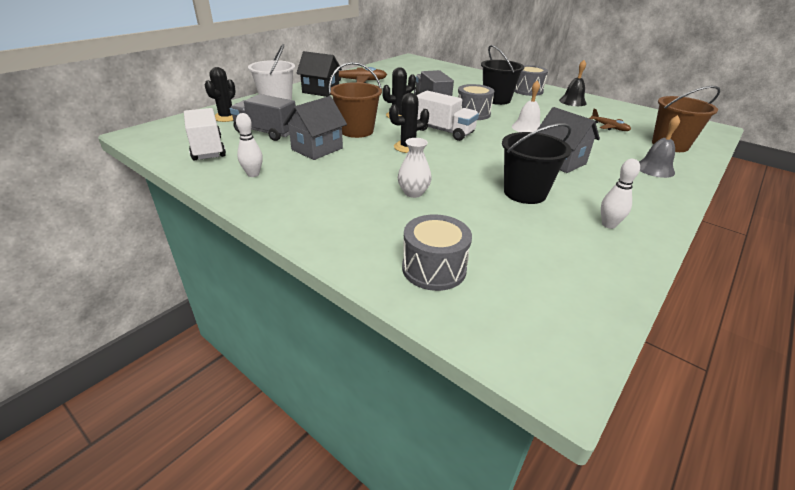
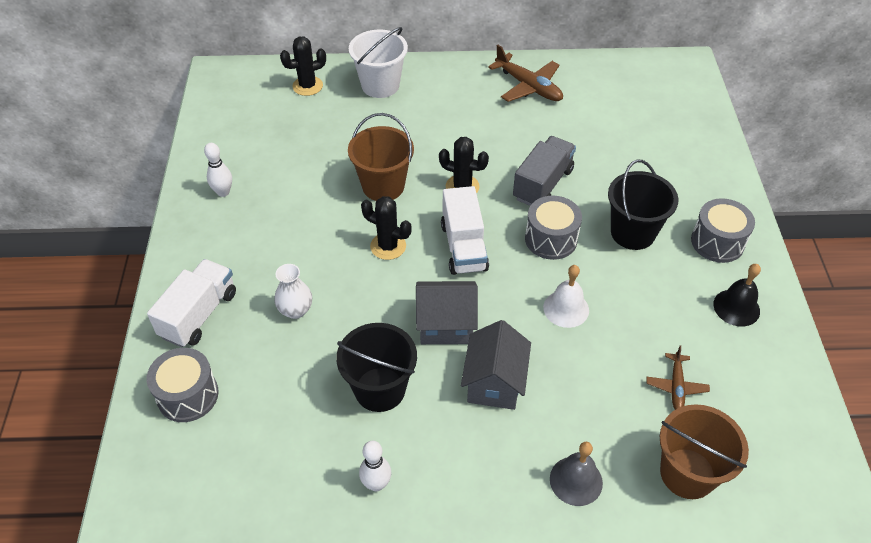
camera: 50 degrees right, 15 degrees up
(207, 149) = (236, 131): white truck -> white truck (199, 314)
(266, 132) = (307, 134): grey truck -> none
(317, 149) = (311, 191): grey house -> grey house (446, 325)
(321, 91) = (454, 86): black house -> none

